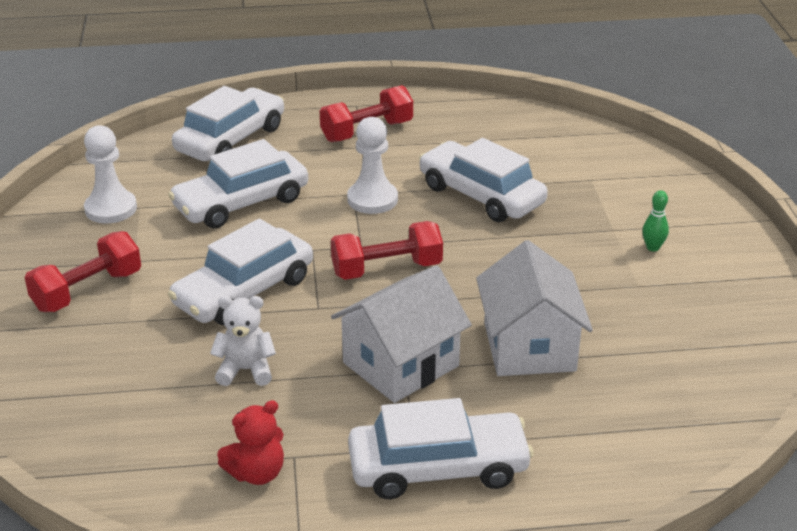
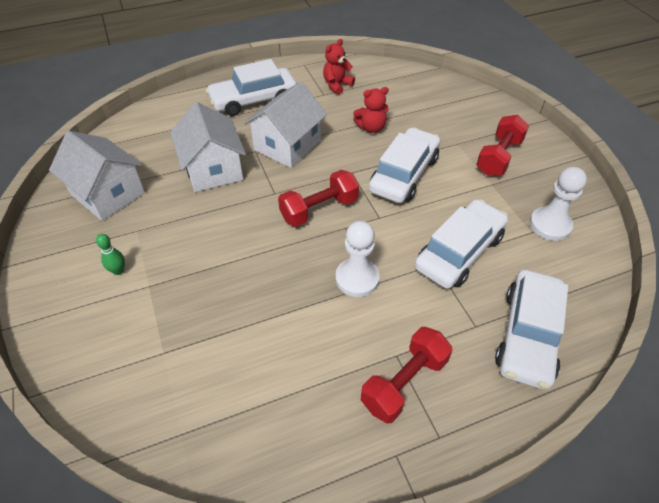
camera: 165 degrees right, 15 degrees up
(245, 370) = (371, 127): white teddy bear -> red teddy bear
(481, 195) = (265, 305): white car -> none
(691, 337) = (108, 194): none -> white house

